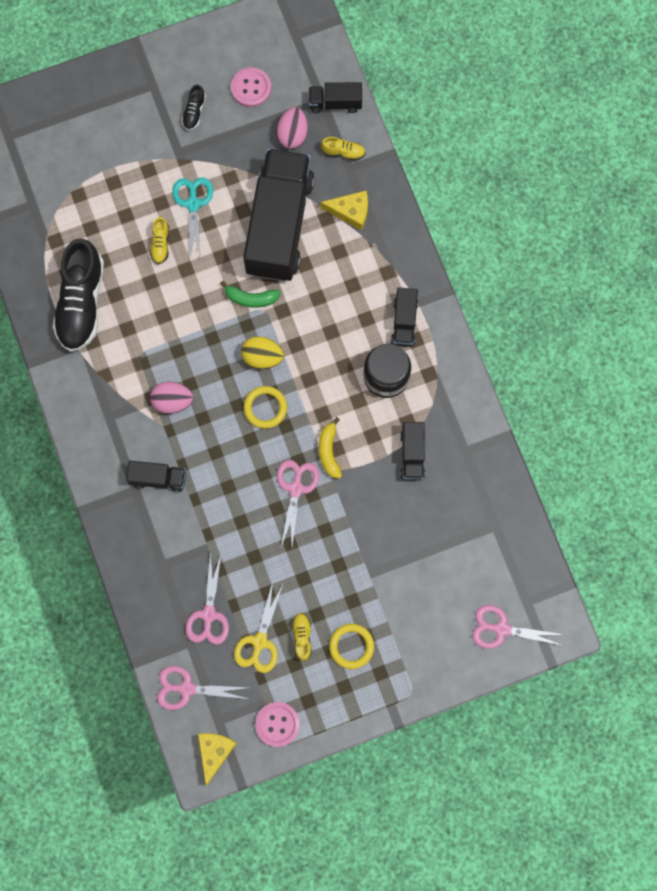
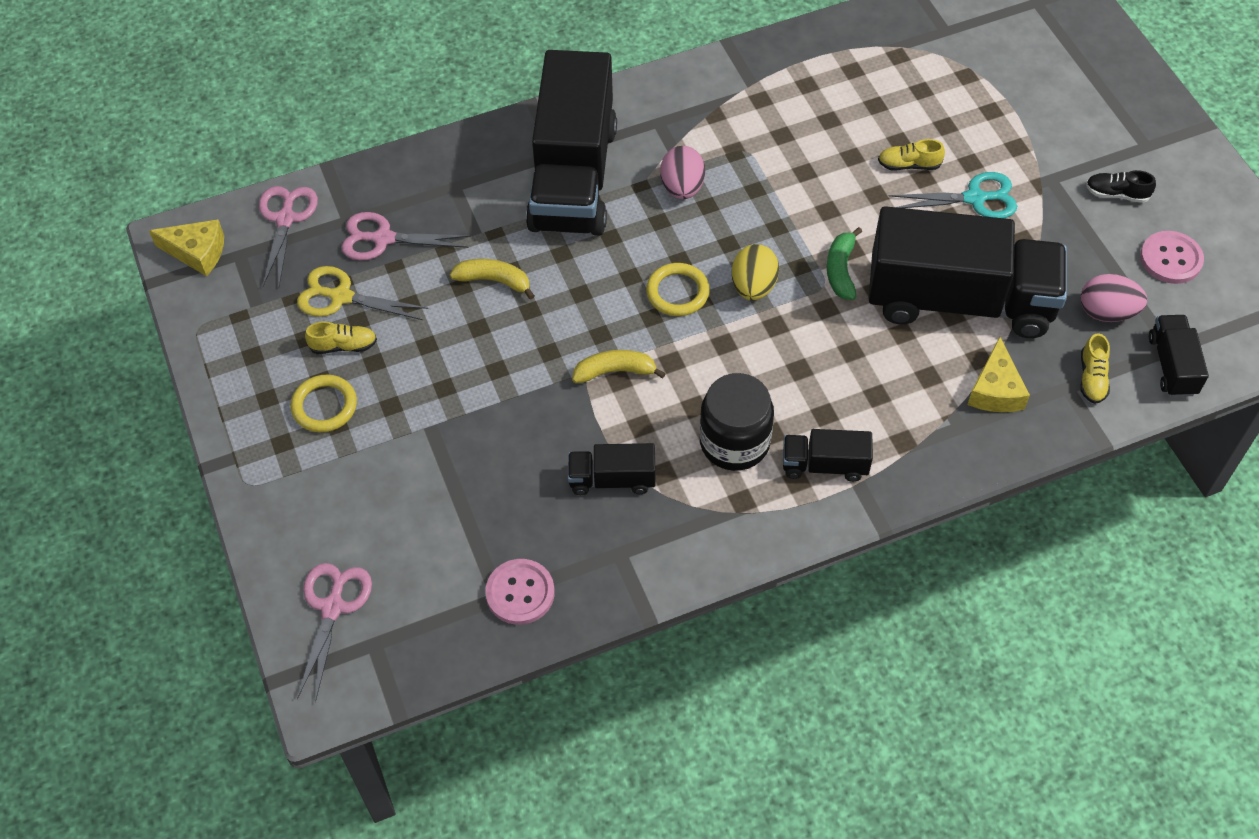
camera: 90 degrees right, 20 degrees down
(81, 303) = (814, 86): black shoe -> none
(158, 478) = (573, 177): black truck -> black truck, size x2.29
(250, 533) = (494, 280): none -> yellow banana
(277, 724) = (225, 320): pink button -> pink button (520, 593)
(296, 489) = (558, 332): pink scissors -> none

